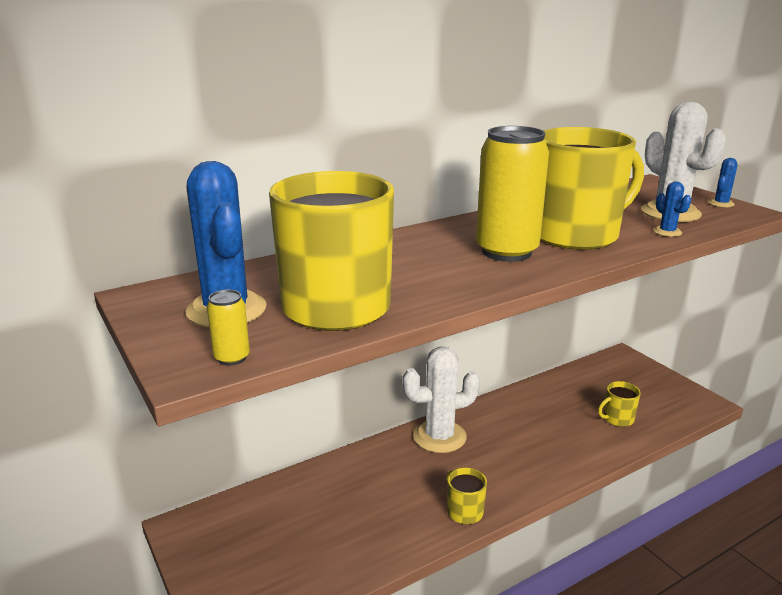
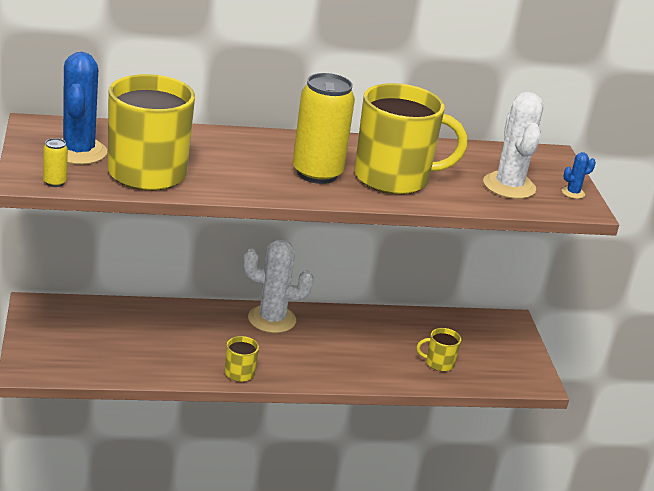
camera: 20 degrees right, 5 degrees up
(667, 232) = (473, 200): blue cactus -> none

